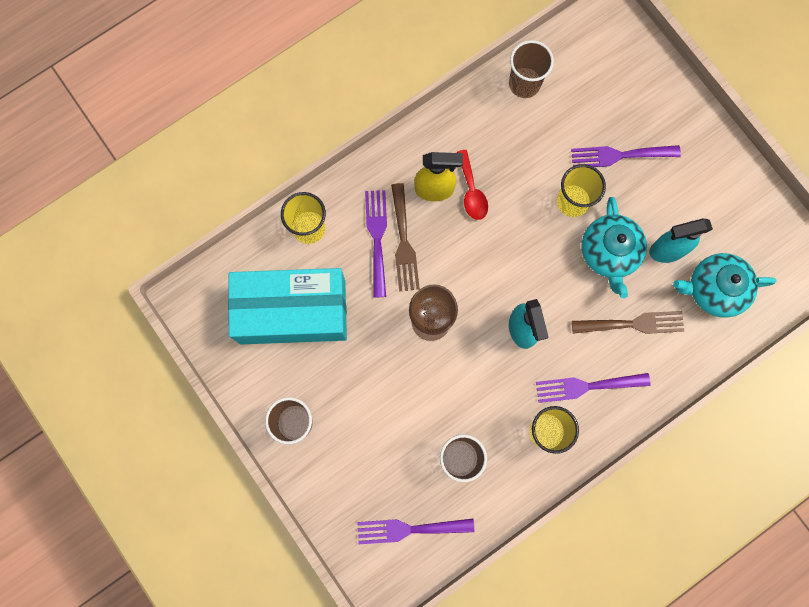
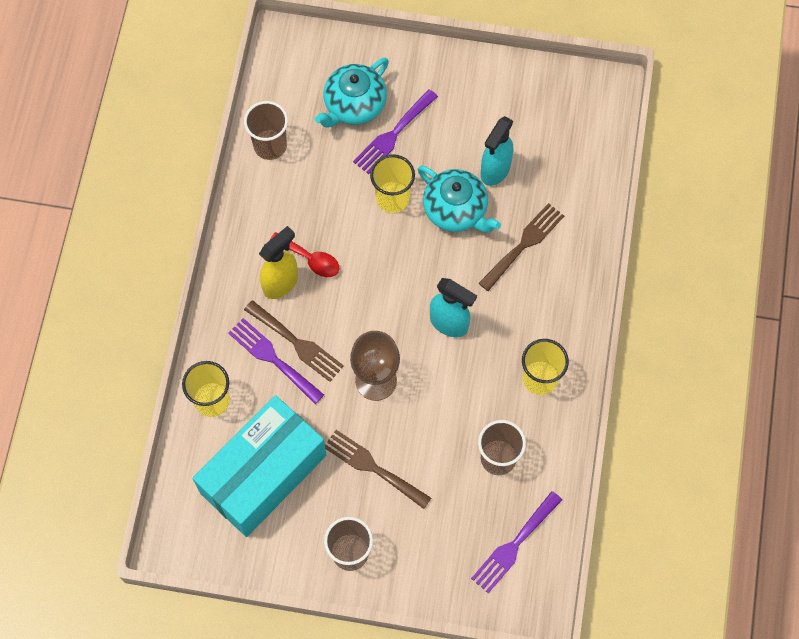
camera: 45 degrees left, 10 degrees down
(368, 379) = (372, 467): none -> brown fork
(586, 386) = (536, 319): purple fork -> none
(714, 289) = (555, 167): turquoise teapot -> turquoise teapot (354, 105)

